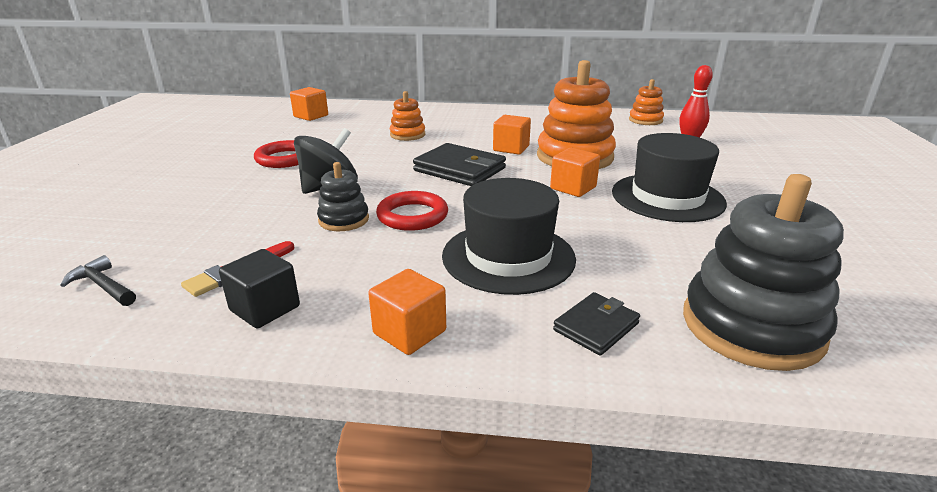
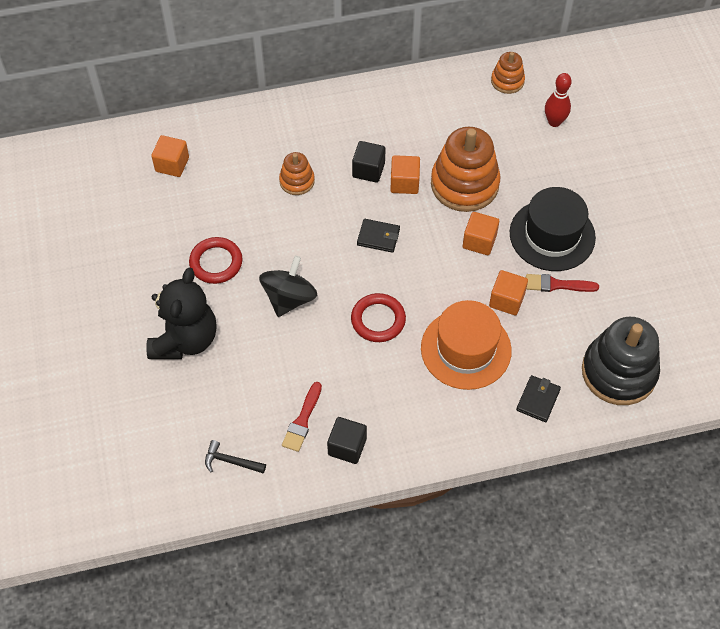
camera: 20 degrees left, 30 degrees up
(193, 192) = (185, 339): none -> black teddy bear
(344, 220) = (332, 341): black stacking toy -> none
(409, 332) = (440, 438): orange cube -> orange cube (506, 300)
(459, 169) = (378, 237): black wallet -> black wallet, size x0.58
(480, 139) = (368, 170): none -> black cube
(508, 257) = (466, 349): black hat -> orange hat
(663, 230) = (557, 285): none -> red brush

